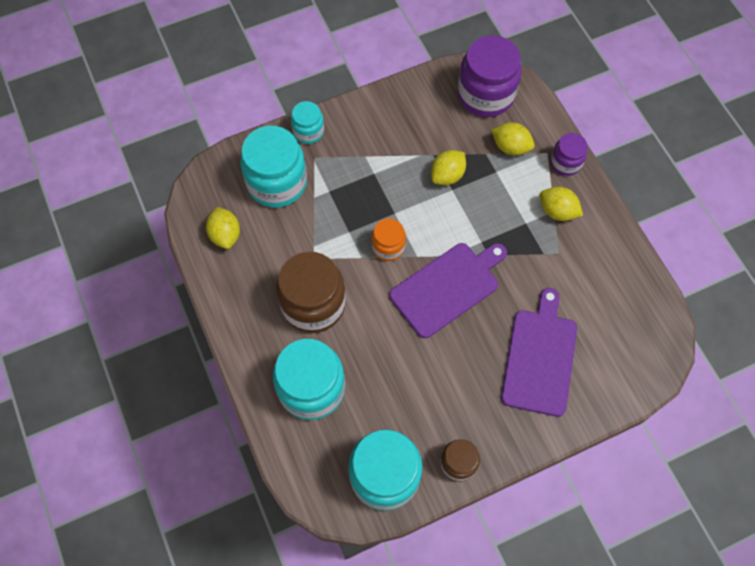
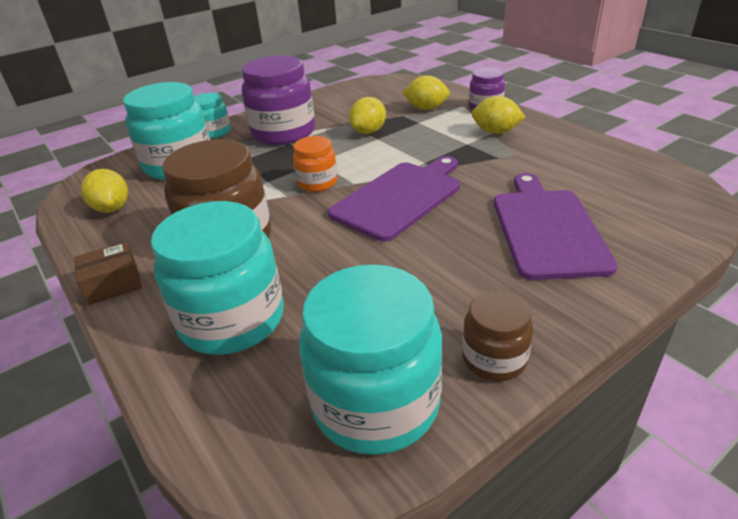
camera: 10 degrees left, 30 degrees down
(234, 330) = (113, 284): none -> brown box
(485, 95) = (388, 90): purple jar -> purple jar (283, 133)

